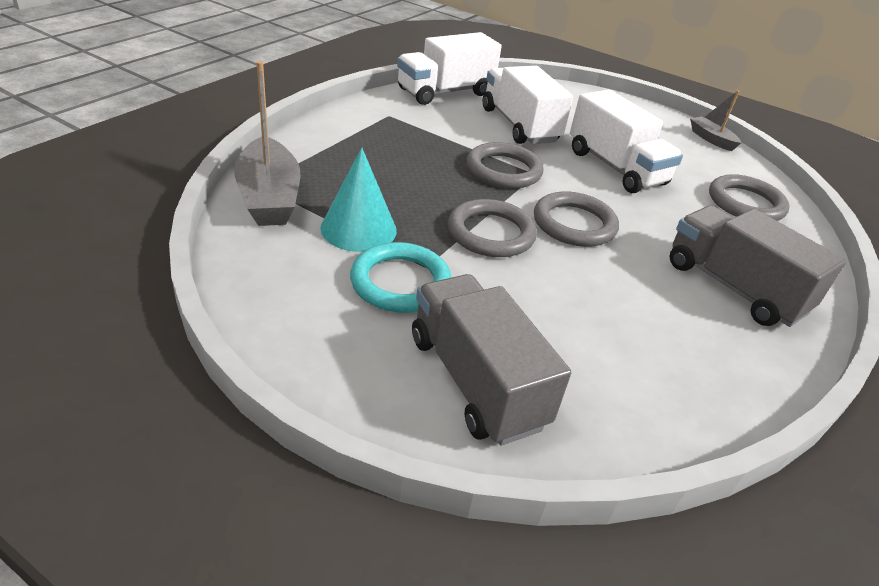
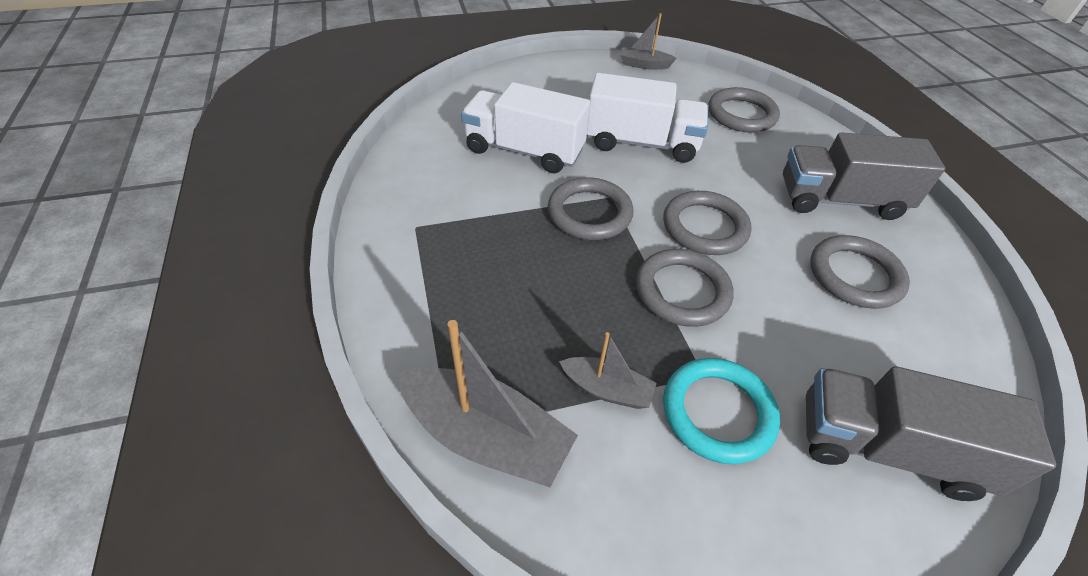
camera: 45 degrees left, 10 degrees up
(358, 229) = (607, 389): turquoise cone -> grey boat
(445, 92) = (414, 156): white truck -> none
(648, 319) = (855, 275): none -> grey ring

